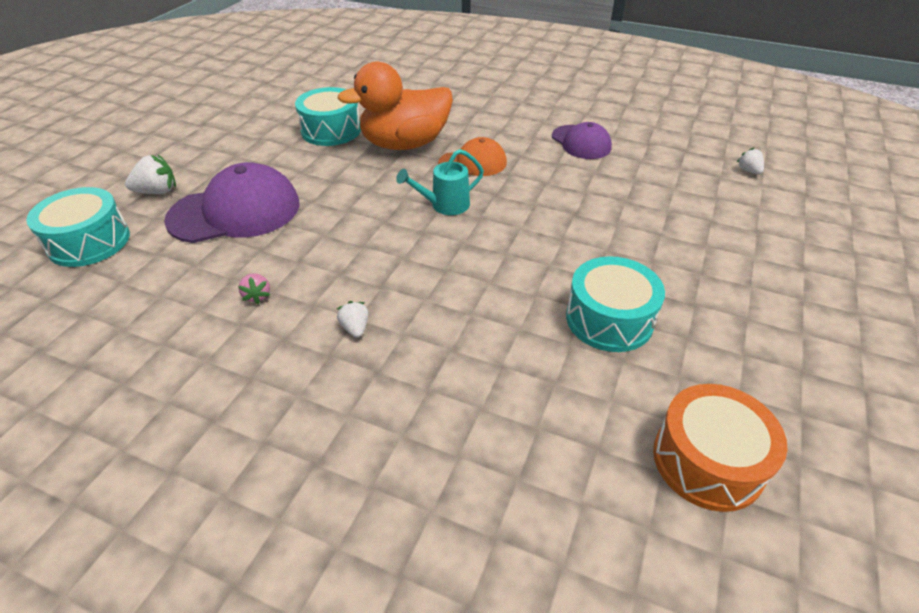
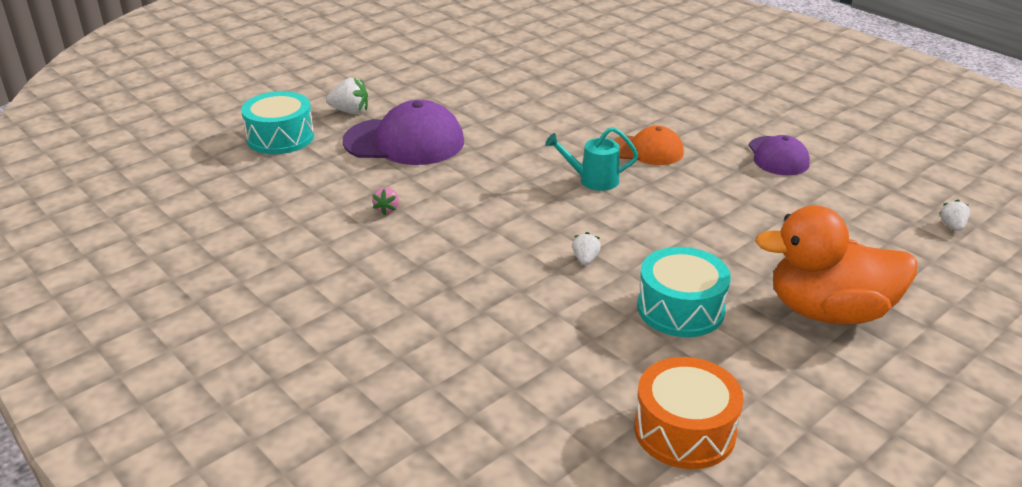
camera: 25 degrees right, 10 degrees down
(331, 130) = (528, 92): turquoise drum -> none
(355, 328) = (451, 253): white strawberry -> white strawberry (585, 259)
(405, 144) = (591, 119): orange duck -> orange duck (829, 312)

